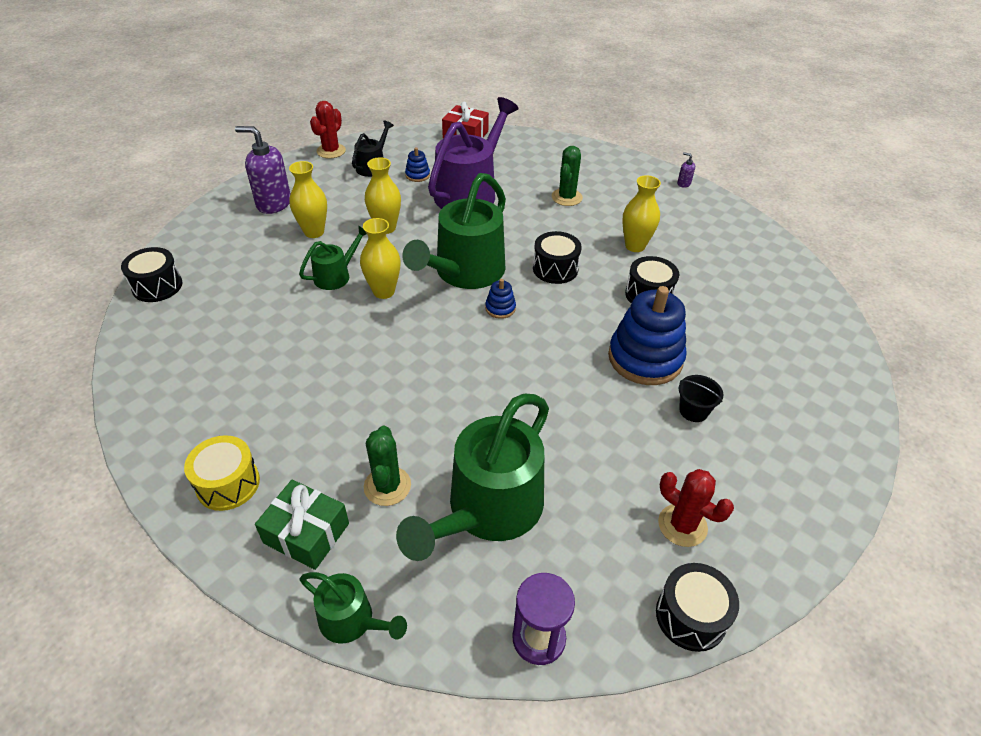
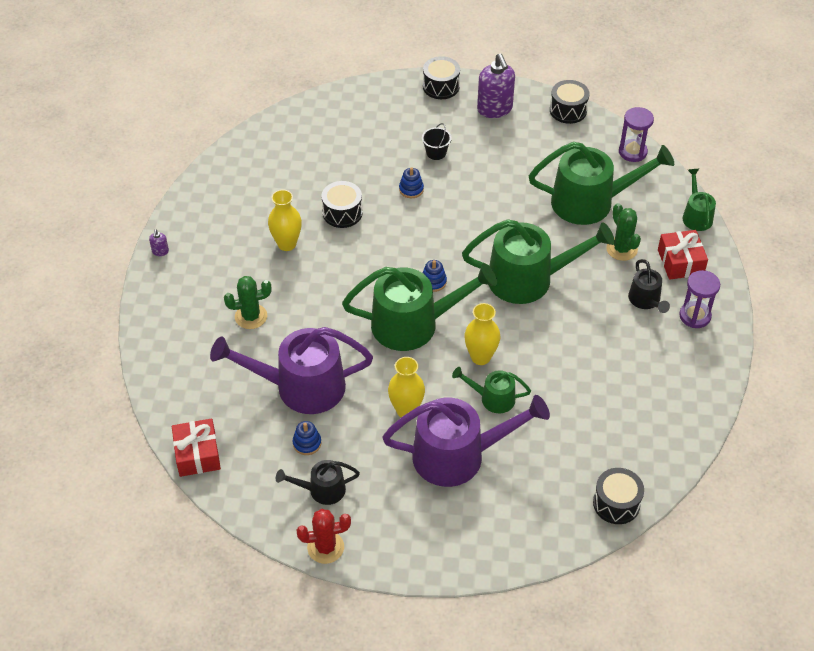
camera: 125 degrees left, 5 degrees up
(228, 484) = (695, 316): yellow drum -> purple hourglass
(273, 203) = (449, 520): purple soap dispenser -> purple soap dispenser (495, 109)
(299, 454) = (646, 300): none -> black watering can
(306, 533) = (680, 262): green gift -> red gift
(314, 232) = (458, 455): yellow vase -> purple watering can
(387, 486) = (621, 249): green cactus -> green cactus turned 75 degrees counterclockwise
(433, 376) = (528, 279): none -> green watering can
(555, 269) = (359, 275): black drum -> black drum (441, 86)
(645, 358) = (411, 189): blue stacking toy -> blue stacking toy, size x0.44
(682, 525) = (521, 130): red cactus -> none

